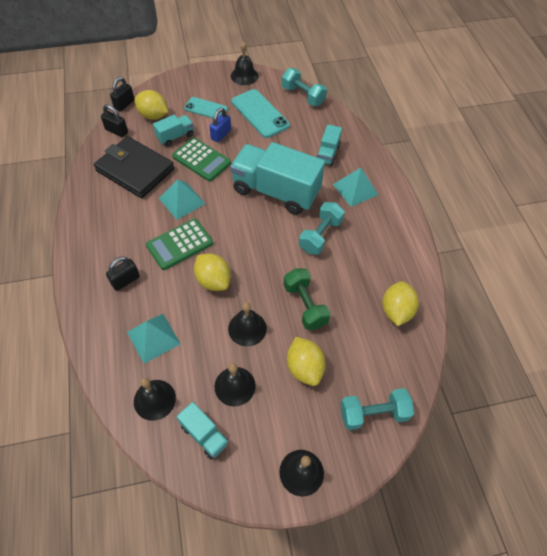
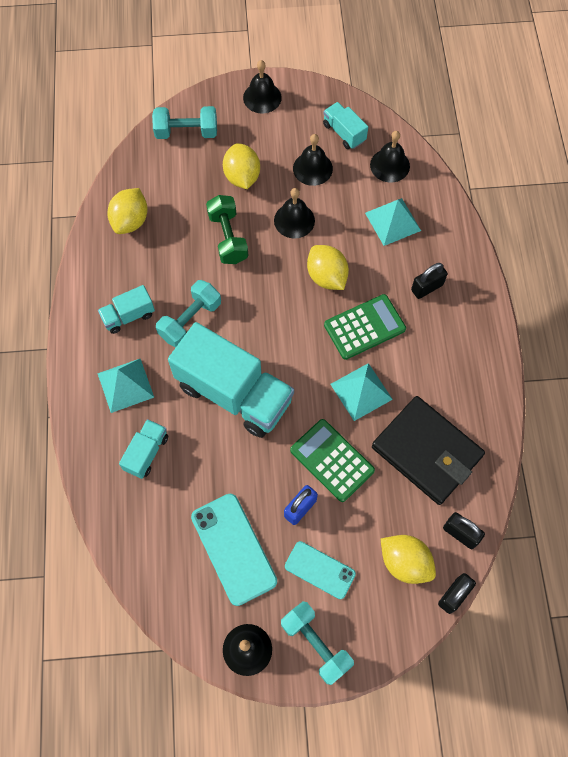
camera: 170 degrees left, 10 degrees up
(175, 136) = (369, 512): turquoise truck -> turquoise truck (128, 316)
(303, 96) = (155, 584): turquoise dumbbell -> turquoise dumbbell (316, 644)

